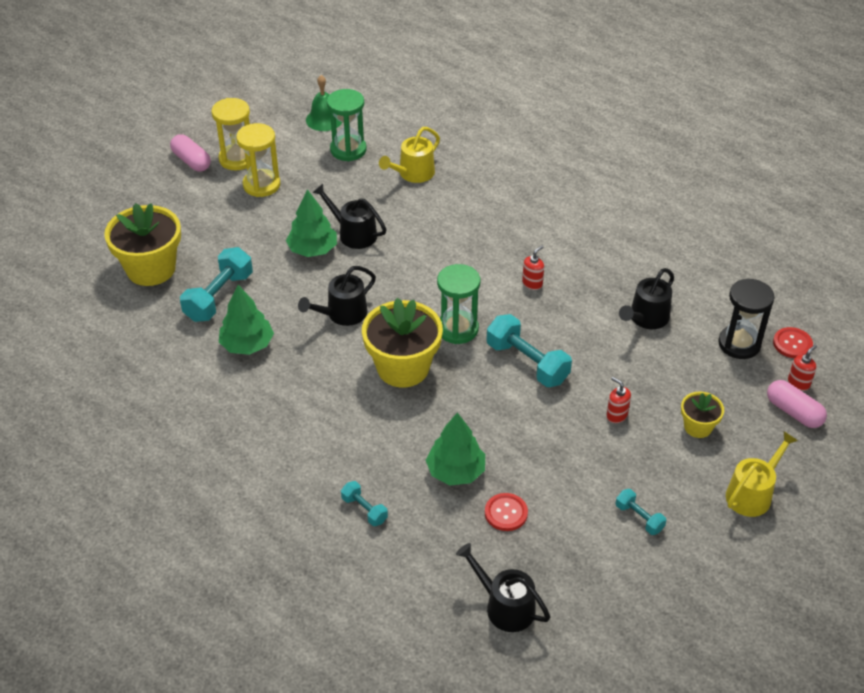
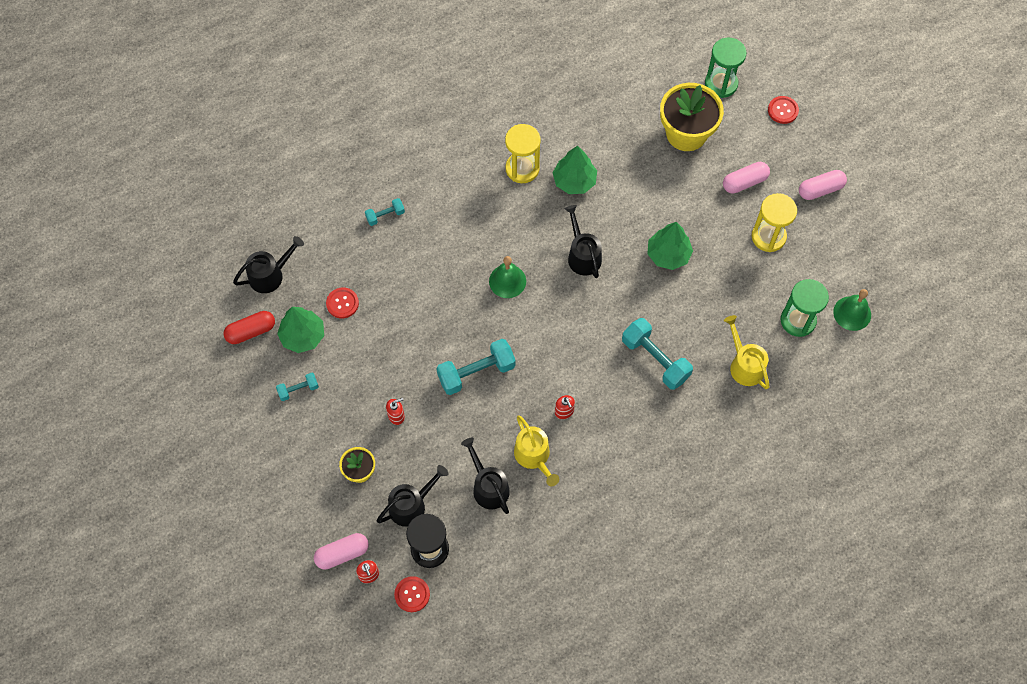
camera: 110 degrees right, 20 degrees up
(98, 203) = (783, 110): none -> red button
(201, 213) = (744, 182): none -> pink capsule
(219, 297) = (635, 173): turquoise dumbbell -> turquoise dumbbell (655, 359)
(237, 159) = (812, 226): yellow hourglass -> yellow hourglass (522, 169)
(353, 233) = (678, 291): black watering can -> black watering can (411, 505)
(403, 367) = (507, 281): yellow flower pot -> green bell
(455, 471) = (393, 284): green tree -> green tree (303, 336)
(457, 329) = (533, 334): green hourglass -> green hourglass (721, 84)
(593, 597) = (251, 331): none -> red capsule
(752, 494) = (282, 479): yellow watering can -> yellow watering can (534, 456)

